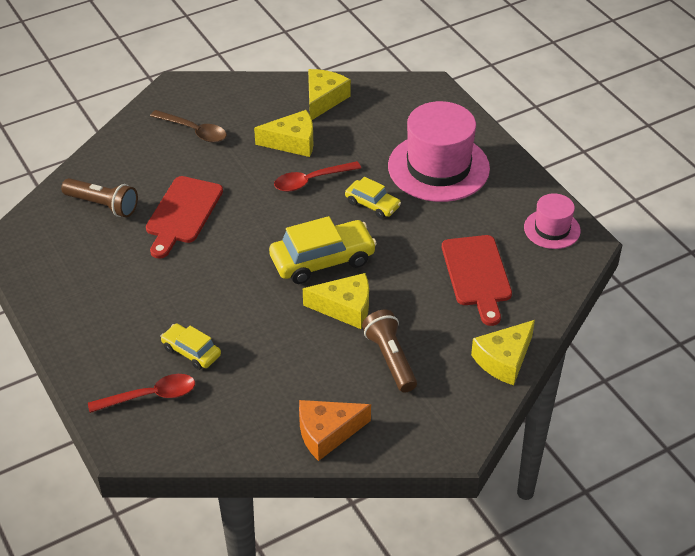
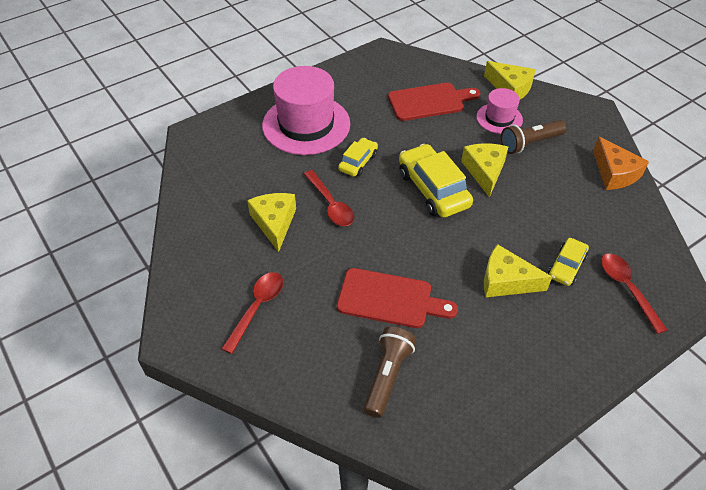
camera: 95 degrees left, 5 degrees up
(194, 131) = (257, 308): brown spoon -> red spoon
(323, 99) = (207, 205): yellow cheese -> yellow cheese (506, 281)
(552, 229) = (372, 66): pink hat -> pink hat (499, 118)

